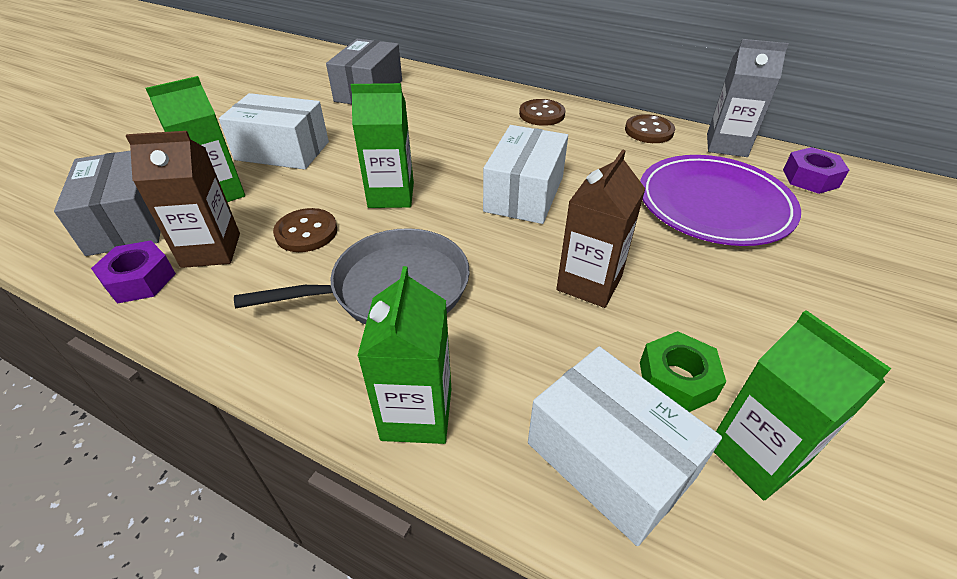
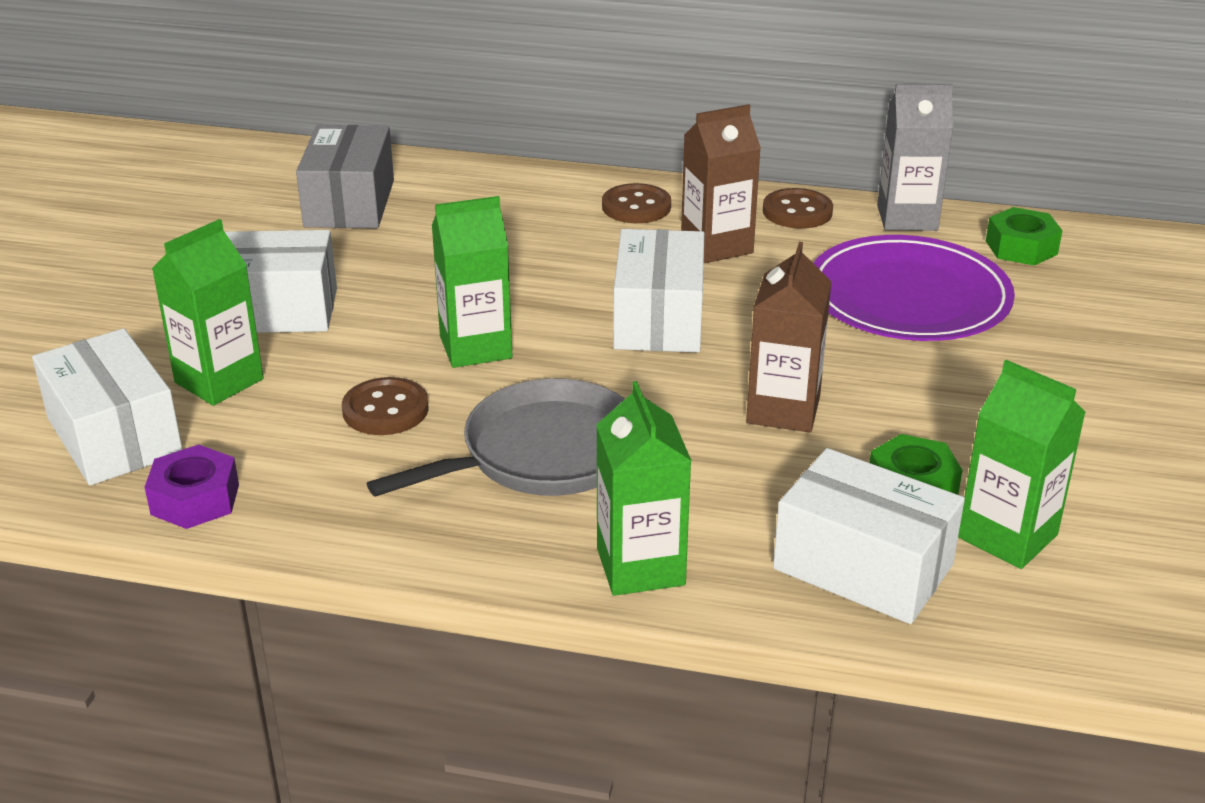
camera: 15 degrees left, 10 degrees down
(128, 222) = (114, 436): grey box -> white box
(211, 250) = (266, 451): brown carton -> brown carton (716, 246)
(810, 178) = (1021, 247): purple nut -> green nut

